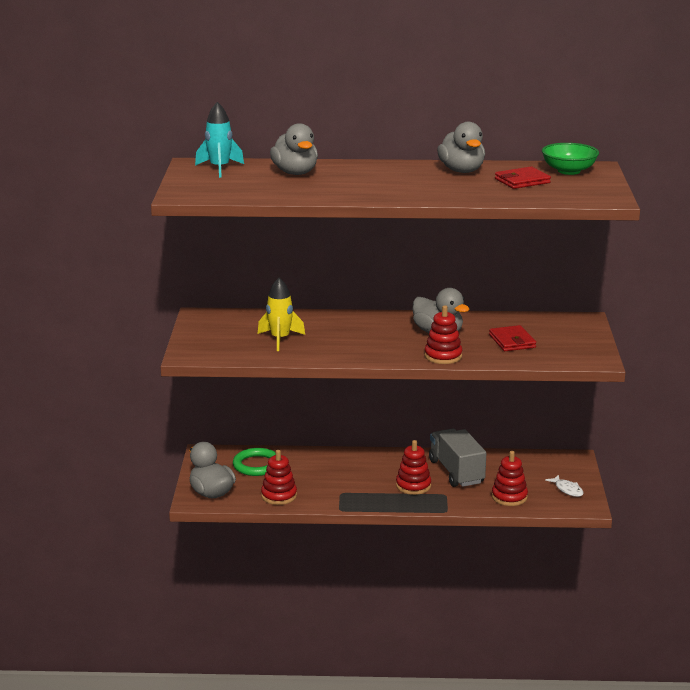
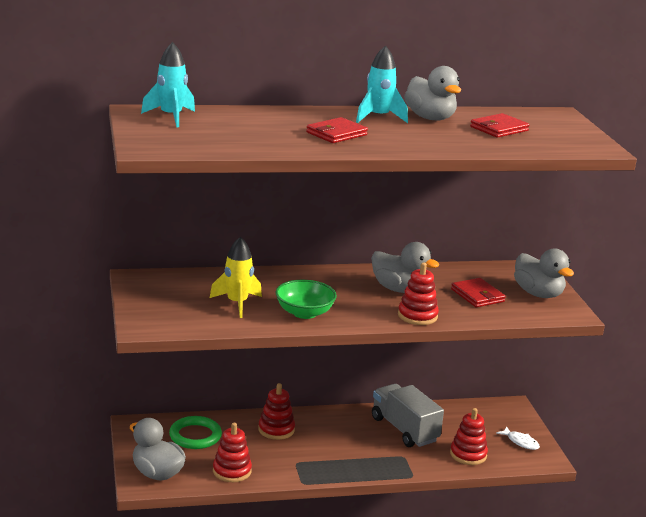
camera: 15 degrees left, 0 degrees up
(295, 173) = (257, 121): grey duck -> grey duck (538, 294)
(361, 184) = (336, 134): none -> red wallet
(411, 170) = (378, 117): none -> turquoise rocket
(413, 486) = (367, 449): red stacking toy -> red stacking toy (276, 429)
(569, 171) = (536, 117): green bowl -> green bowl (304, 313)

